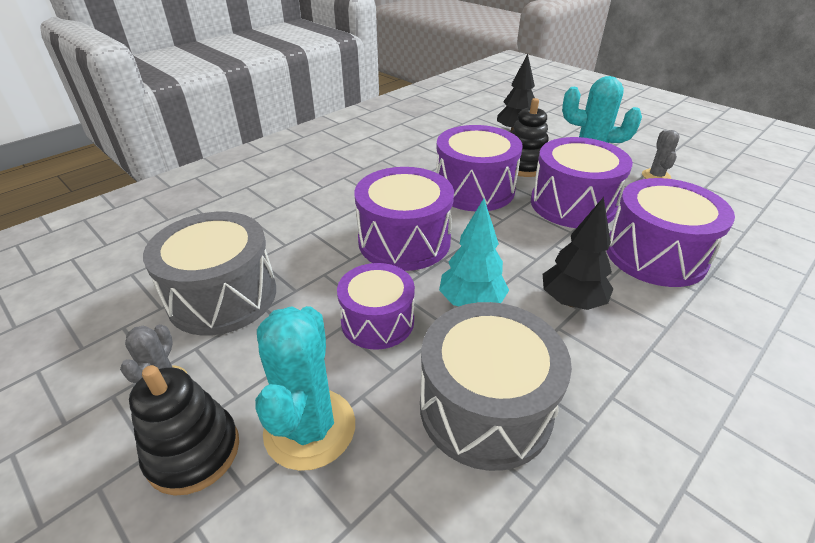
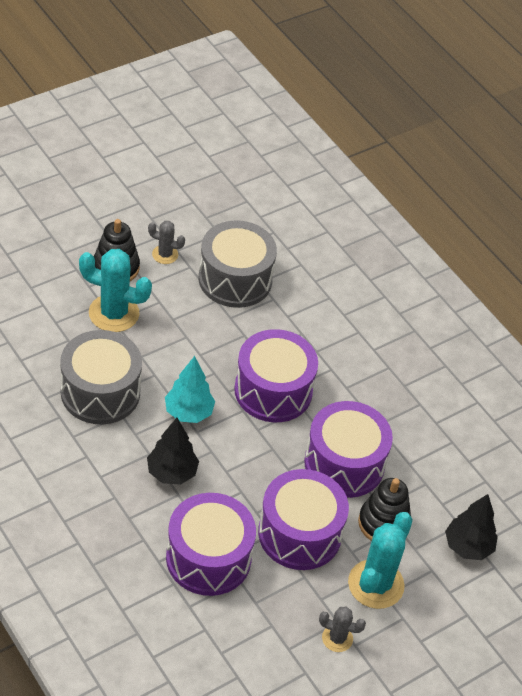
camera: 95 degrees right, 10 degrees up
(377, 321) = (186, 356): purple drum -> none

